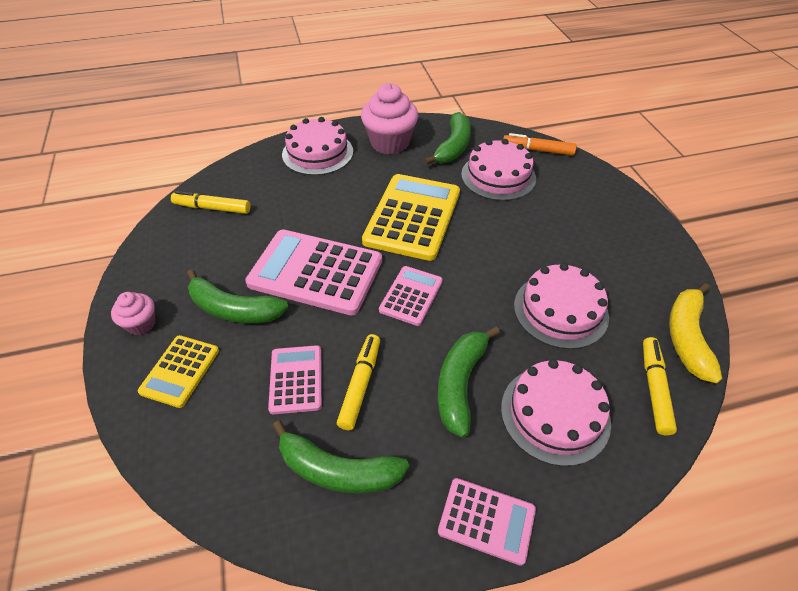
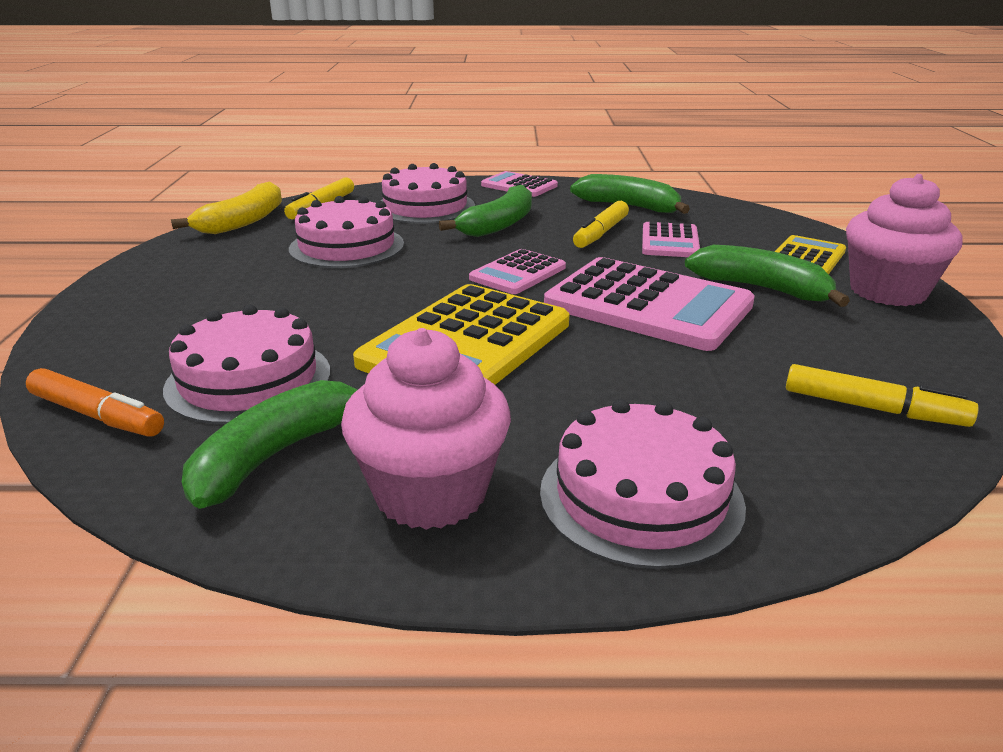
camera: 165 degrees left, 20 degrees down
(141, 324) = (887, 291): pink cupcake -> pink cupcake, size x1.89

